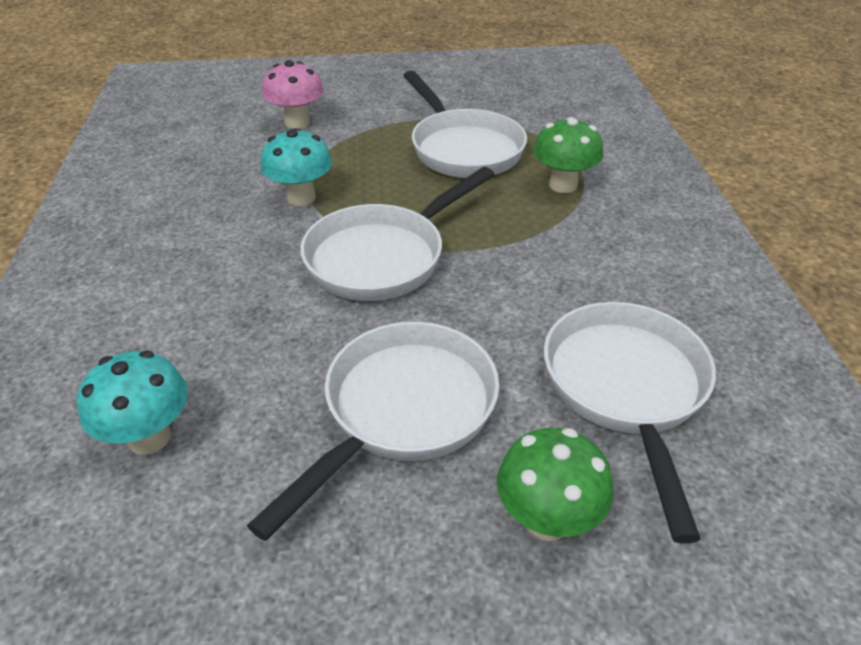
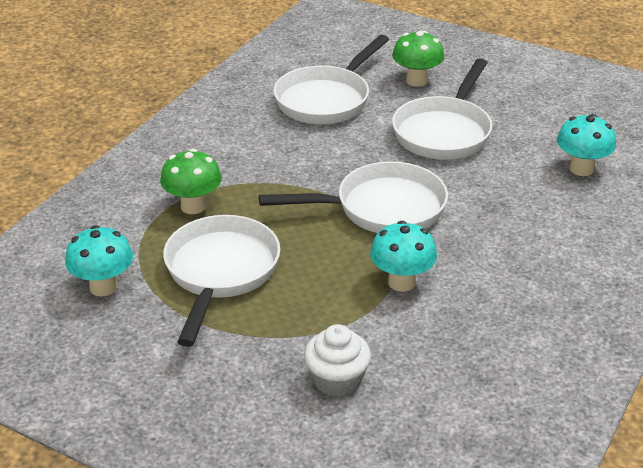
camera: 145 degrees left, 5 degrees down
(297, 122) = (337, 380): pink mushroom -> white cupcake
(402, 411) = (444, 132): white pan -> white pan turned 45 degrees counterclockwise
(532, 111) = (103, 287): none -> turquoise mushroom

